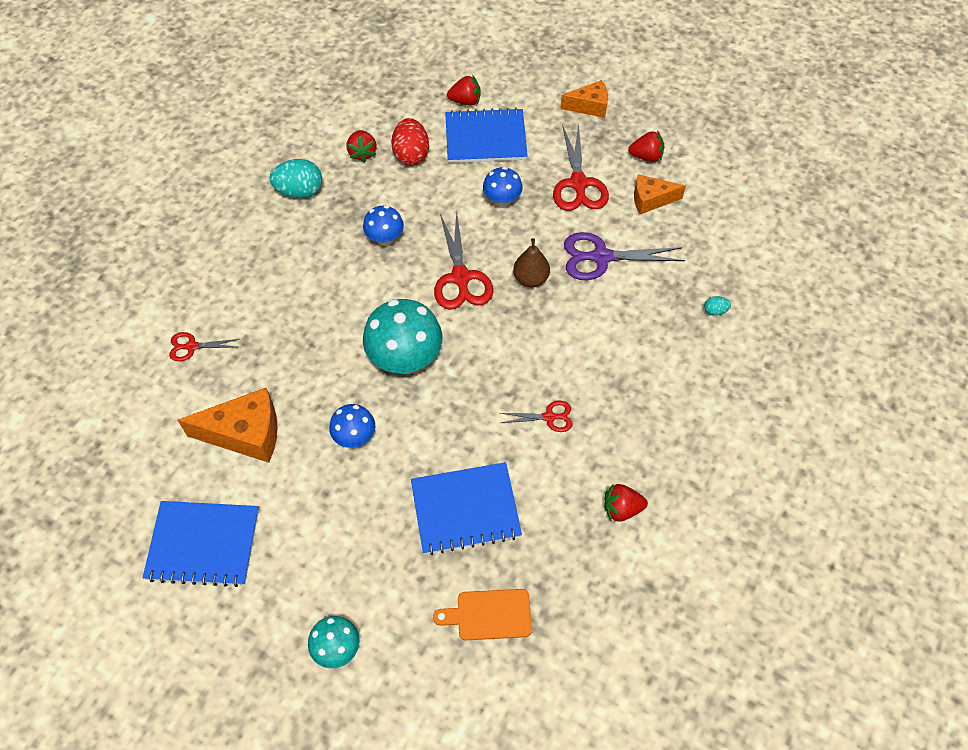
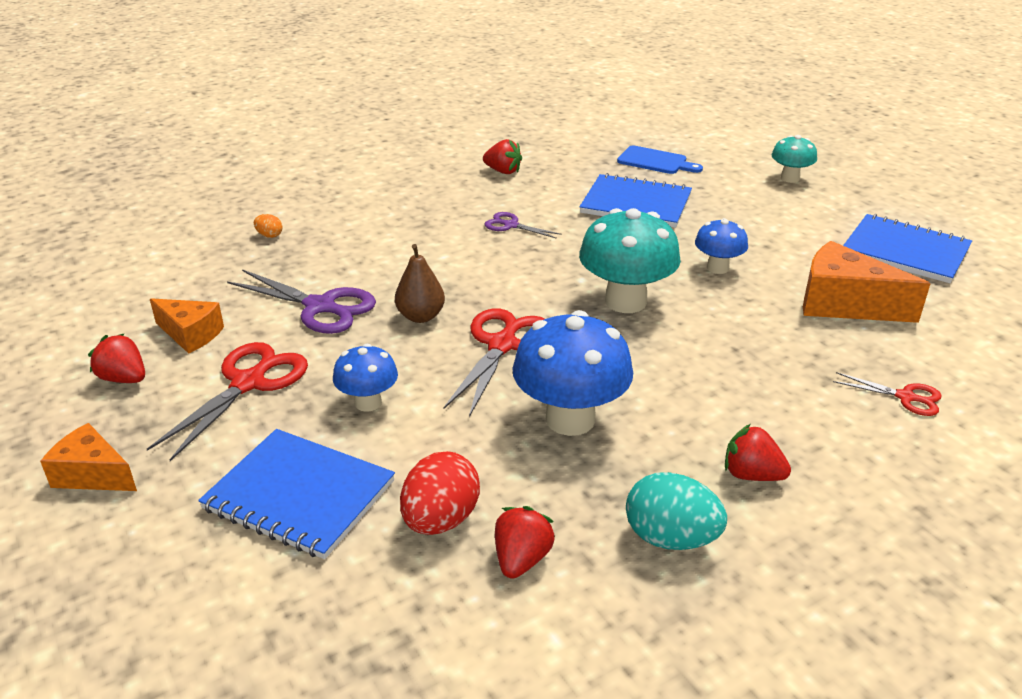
camera: 150 degrees left, 25 degrees down
(385, 239) = (570, 419): blue mushroom -> blue mushroom, size x1.79
(465, 101) = (263, 576): red strawberry -> red strawberry (751, 475)
(489, 615) = (655, 161): orange cutting board -> blue cutting board
(549, 417) = (510, 225): red scissors -> purple scissors
(715, 311) = (269, 235): turquoise egg -> orange egg

